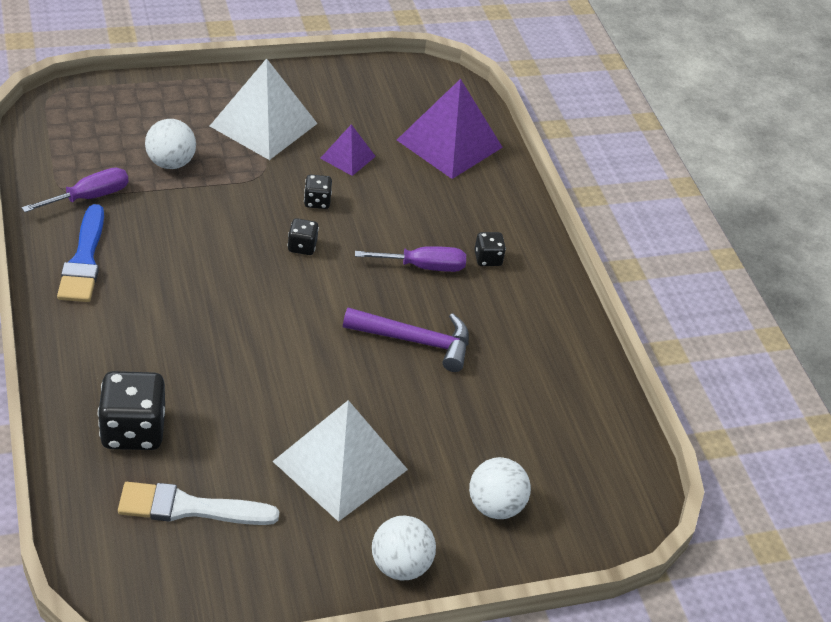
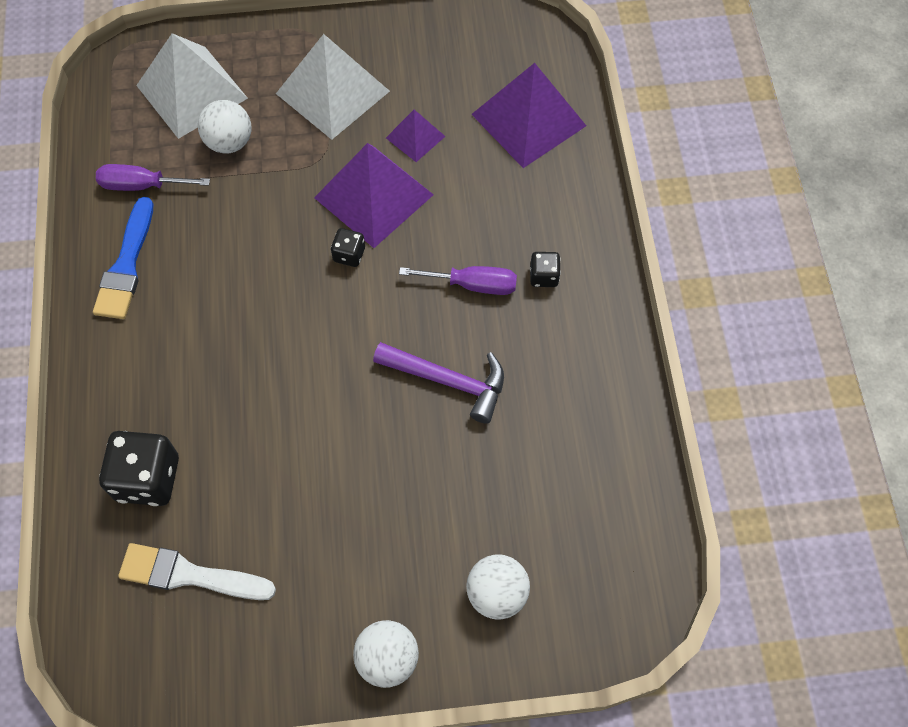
camera: 15 degrees right, 20 degrees up
(89, 197) = (142, 185): purple screwdriver -> purple screwdriver turned 150 degrees counterclockwise
(317, 201) = (373, 196): black dice -> purple pyramid
(340, 465) = (346, 533): white pyramid -> white pyramid (192, 91)

